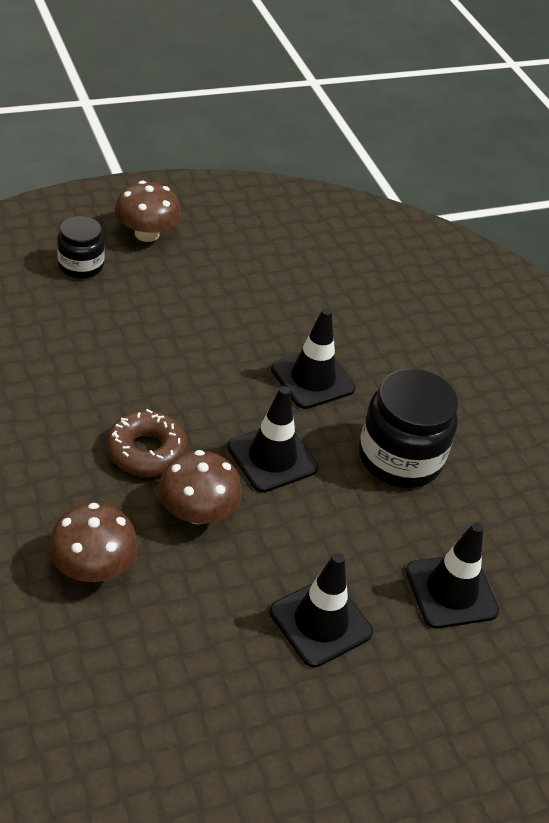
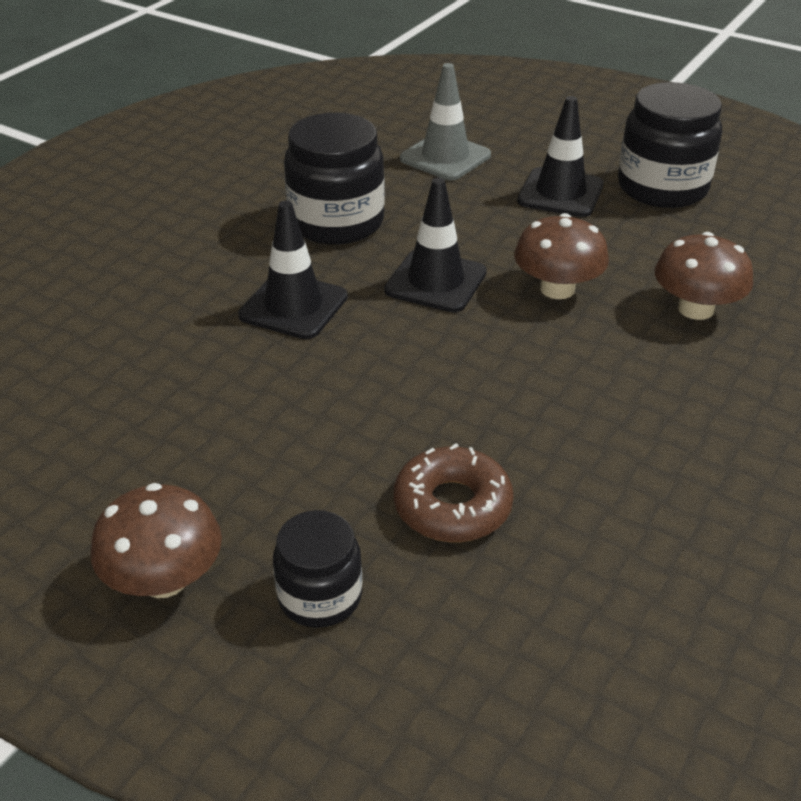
camera: 120 degrees left, 5 degrees down
(146, 451) = (539, 351): brown donut -> brown donut (452, 506)
(261, 706) = (662, 188): none -> black jar
(451, 591) = (445, 157): black traffic cone -> grey traffic cone

